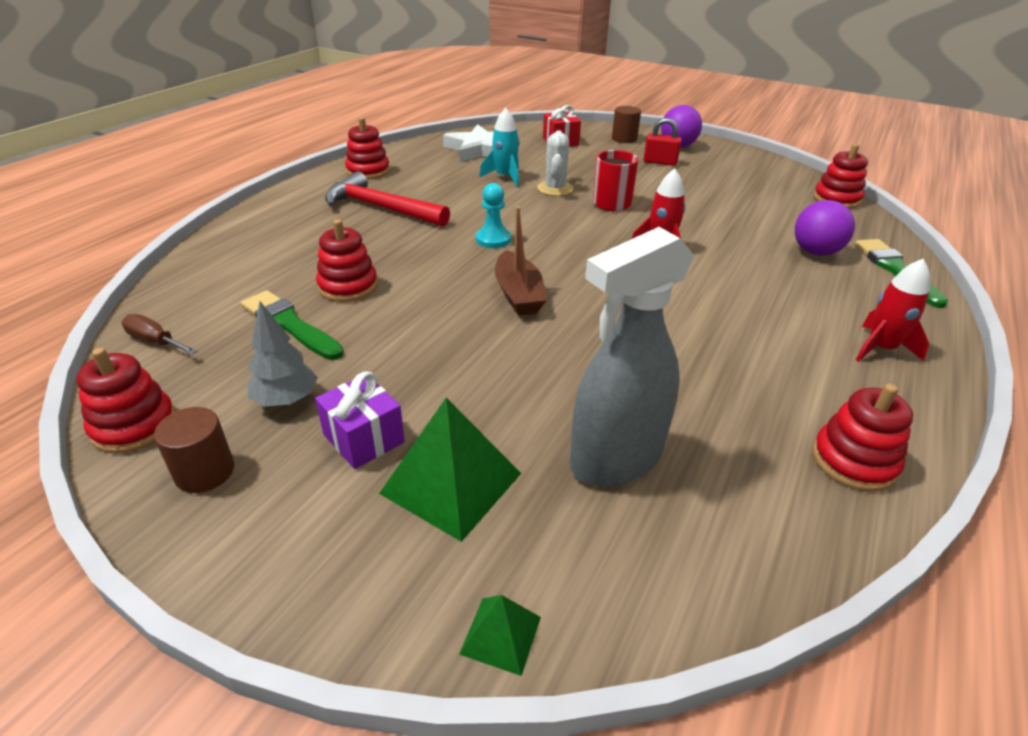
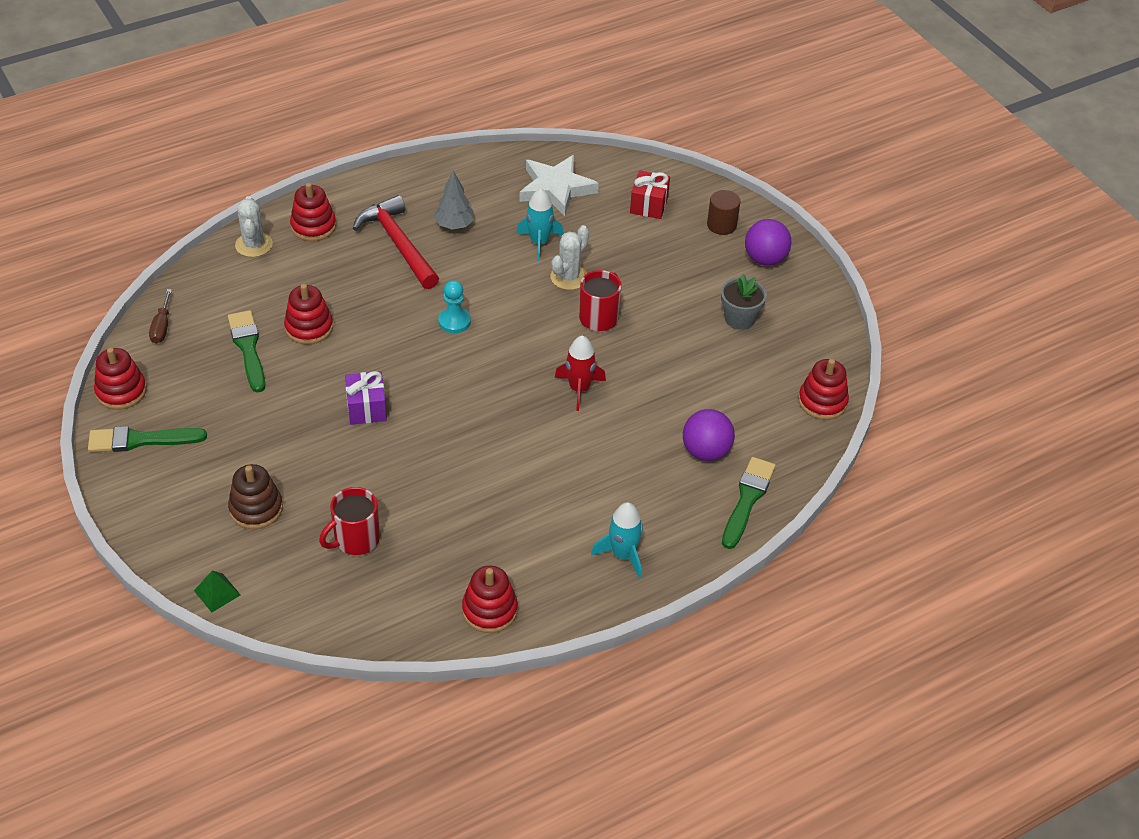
camera: 30 degrees right, 10 degrees up
(155, 341) = (162, 327): brown screwdriver -> brown screwdriver turned 150 degrees counterclockwise
(205, 472) = (141, 440): brown cylinder -> green brush
(226, 246) = (254, 245): none -> white cactus
(286, 400) = (209, 411): grey tree -> grey tree (454, 225)
(364, 438) = (232, 458): purple gift -> purple gift (366, 408)
(368, 171) = (426, 185): red stacking toy -> red stacking toy (313, 226)
(451, 483) = (256, 509): green pyramid -> brown stacking toy
(518, 294) = (419, 389): brown boat -> none
(615, 459) = (355, 539): grey spray bottle -> red mug
(660, 162) = (714, 278): red padlock -> none
(710, 176) = (739, 319): none -> grey flower pot
(880, 348) = (623, 554): red rocket -> turquoise rocket

